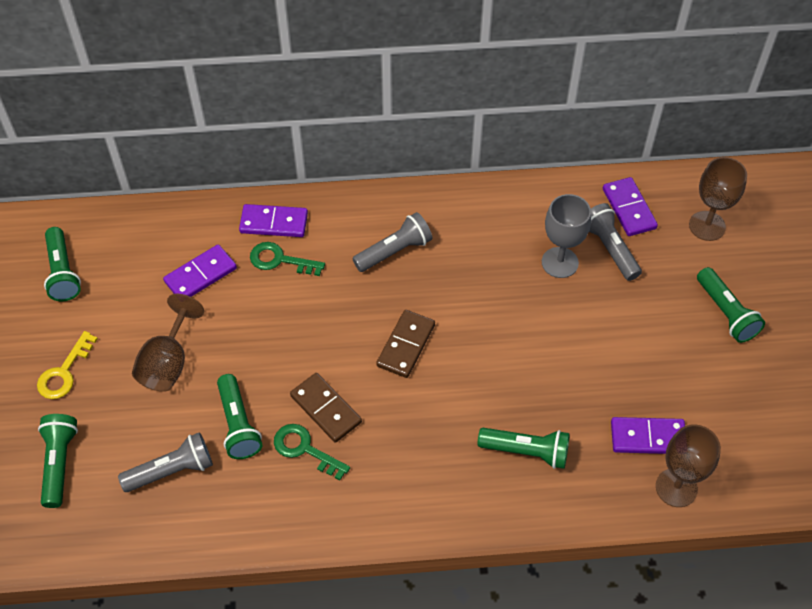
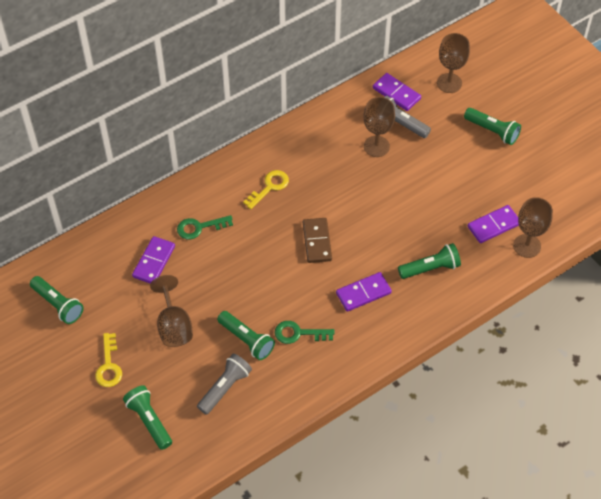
camera: 30 degrees left, 0 degrees up
(274, 223) = (178, 206): purple domino -> purple domino (363, 293)
(326, 409) = (294, 303): brown domino -> none
(394, 251) = (269, 187): grey flashlight -> yellow key
(560, 262) = (376, 146): grey goblet -> brown goblet

